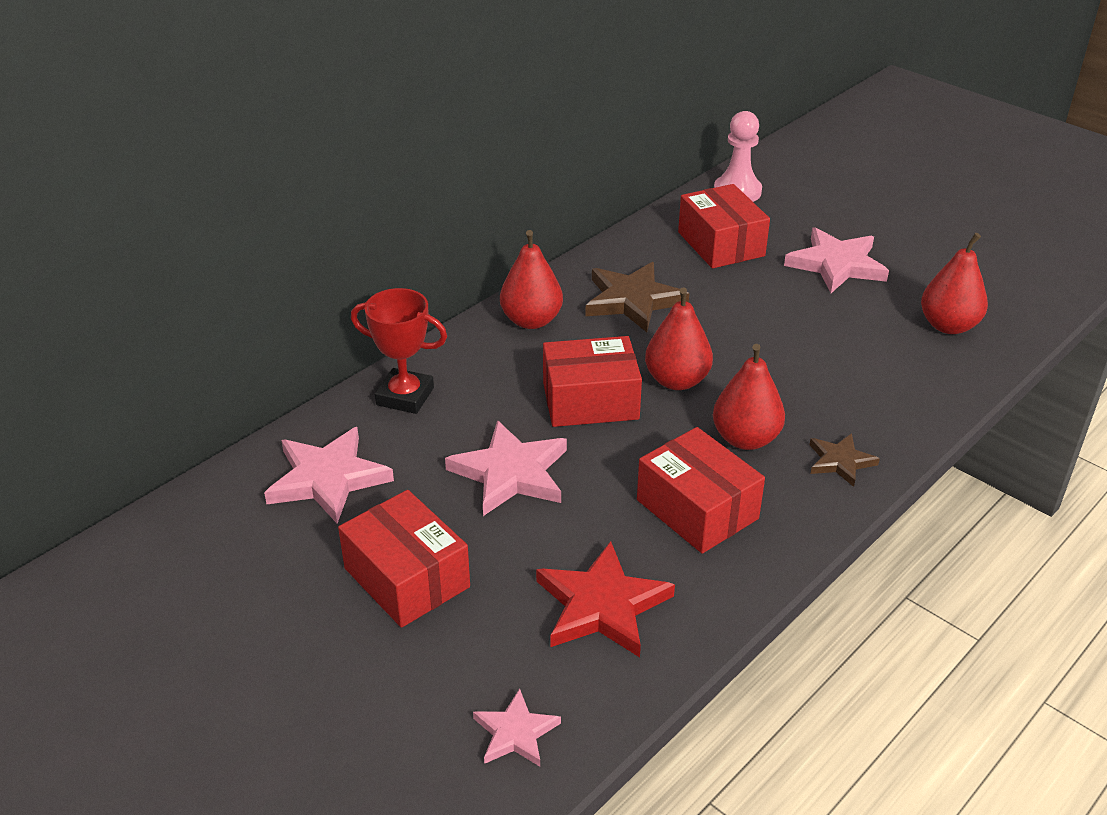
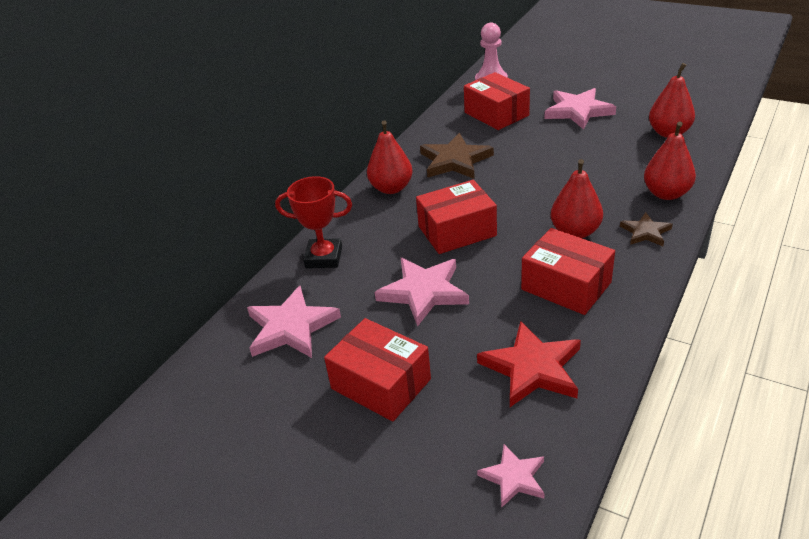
camera: 10 degrees left, 0 degrees up
(676, 380) = (510, 205): red pear -> red pear (666, 193)

